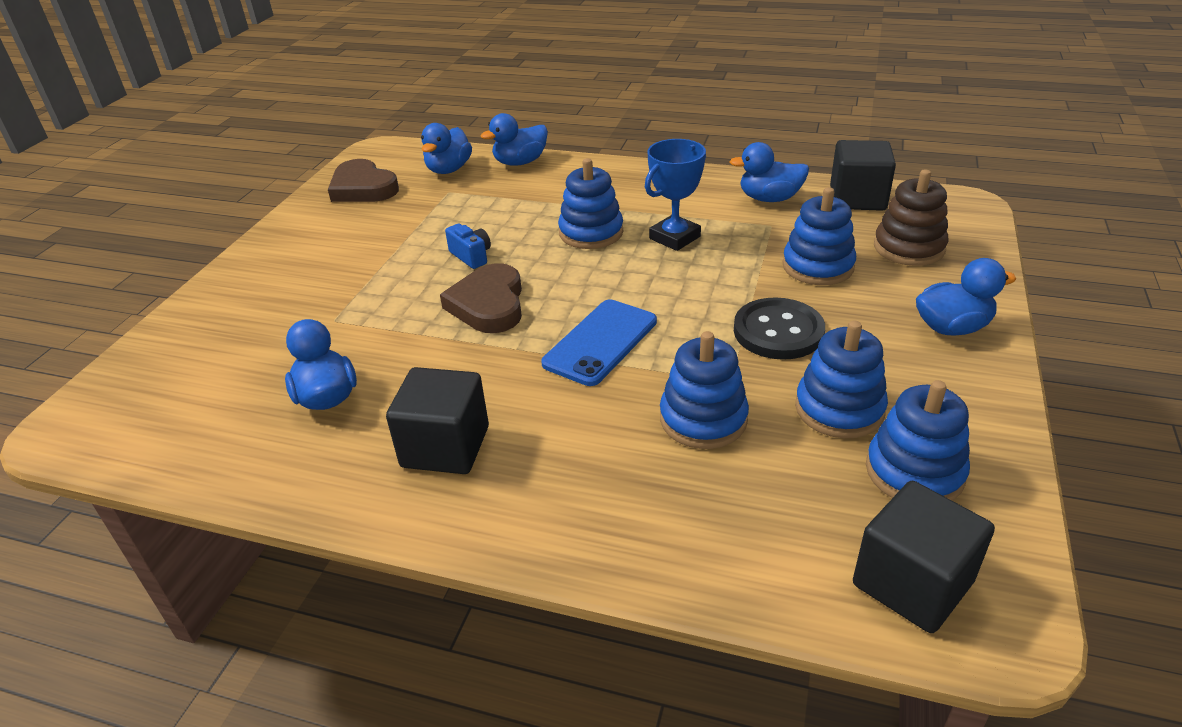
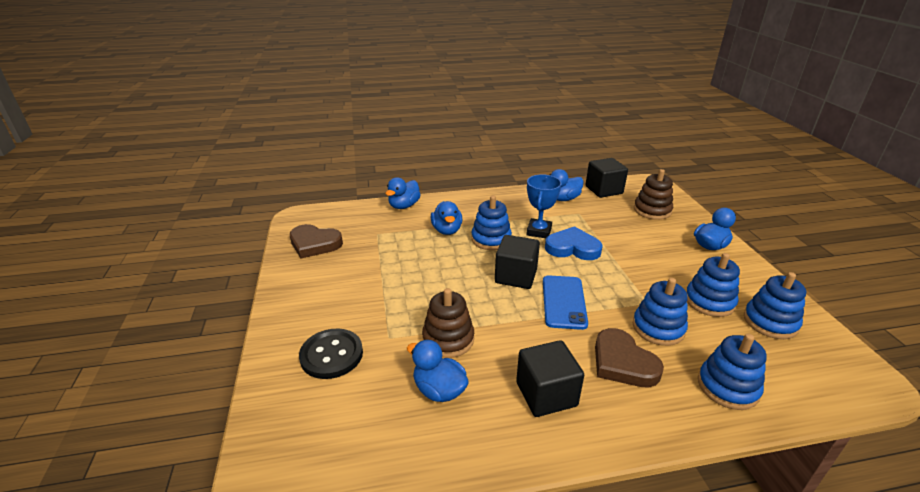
camera: 30 degrees left, 5 degrees down
(398, 343) = (448, 339): none -> brown stacking toy
(449, 169) = (362, 219): blue duck -> blue duck (447, 230)
(471, 256) = (435, 271): blue camera -> none
(488, 304) = (478, 298): brown heart -> brown heart (623, 363)
(700, 273) = (572, 248): none -> blue heart
(778, 331) = (642, 269): black button -> black button (331, 355)
(817, 266) = (623, 230): blue stacking toy -> blue stacking toy (727, 387)
(912, 583) = (826, 377): black cube -> black cube (516, 276)

